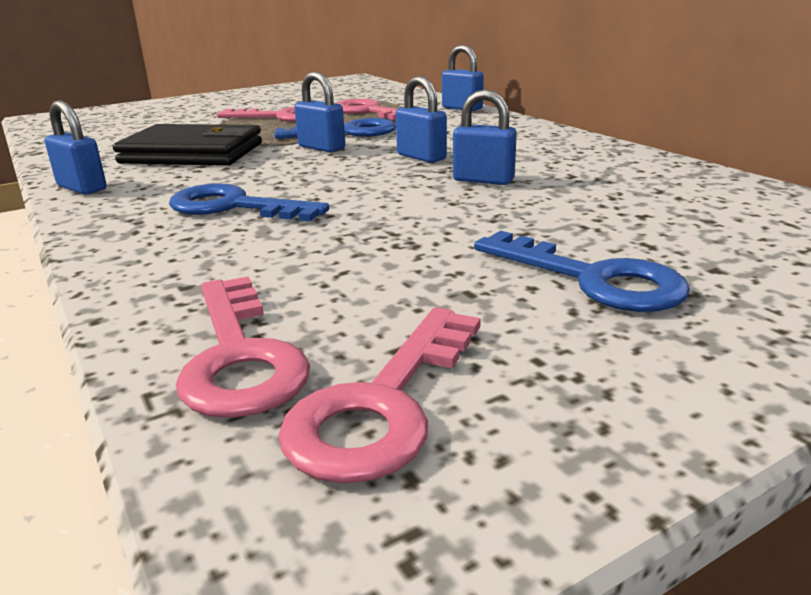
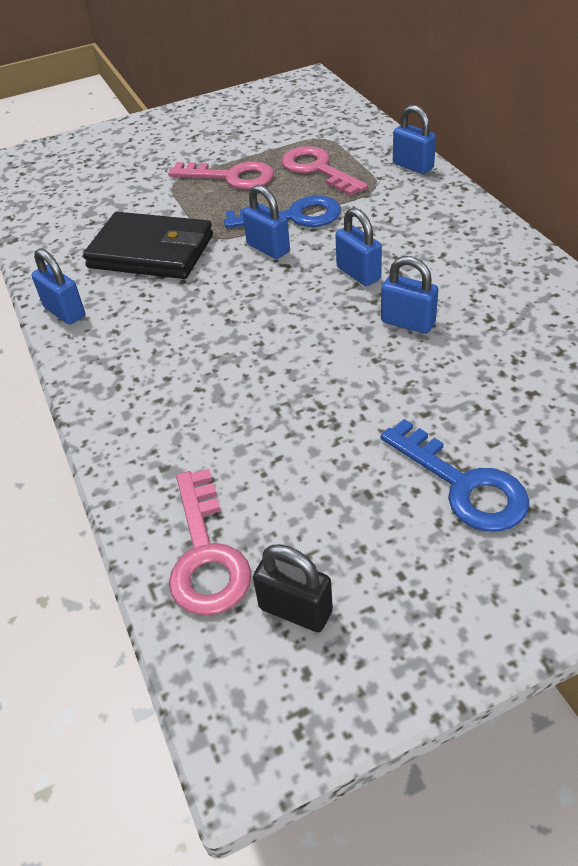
camera: 10 degrees right, 20 degrees up
(234, 207) = (193, 354): blue key -> none
(383, 404) = (295, 609): pink key -> black padlock

